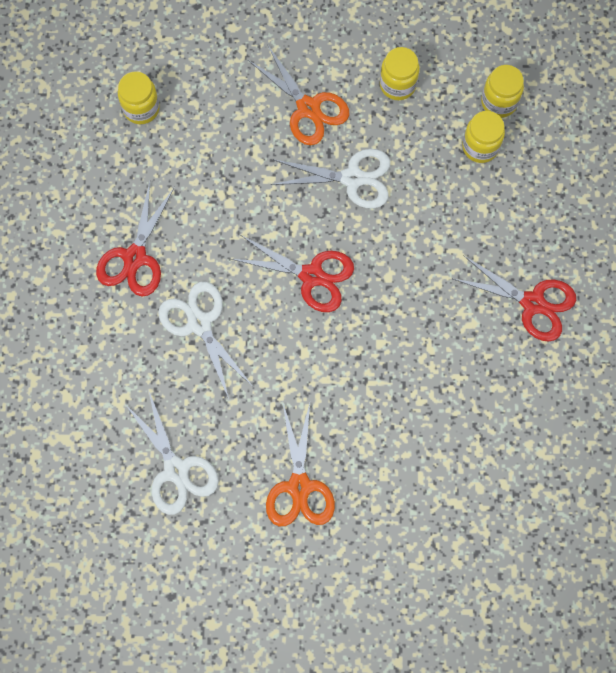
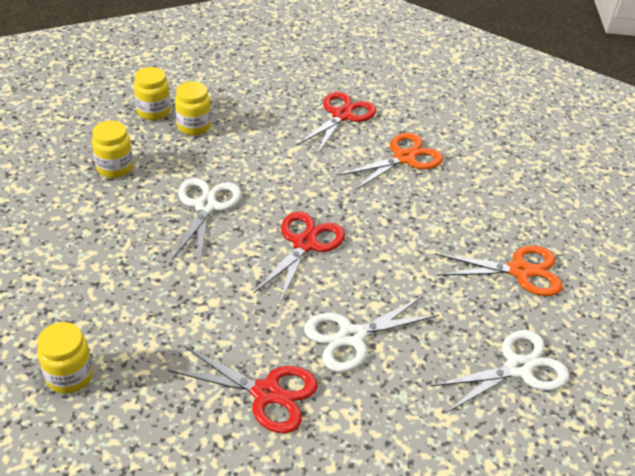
camera: 90 degrees left, 30 degrees down
(308, 108) = (119, 230): orange scissors -> orange scissors (404, 158)

